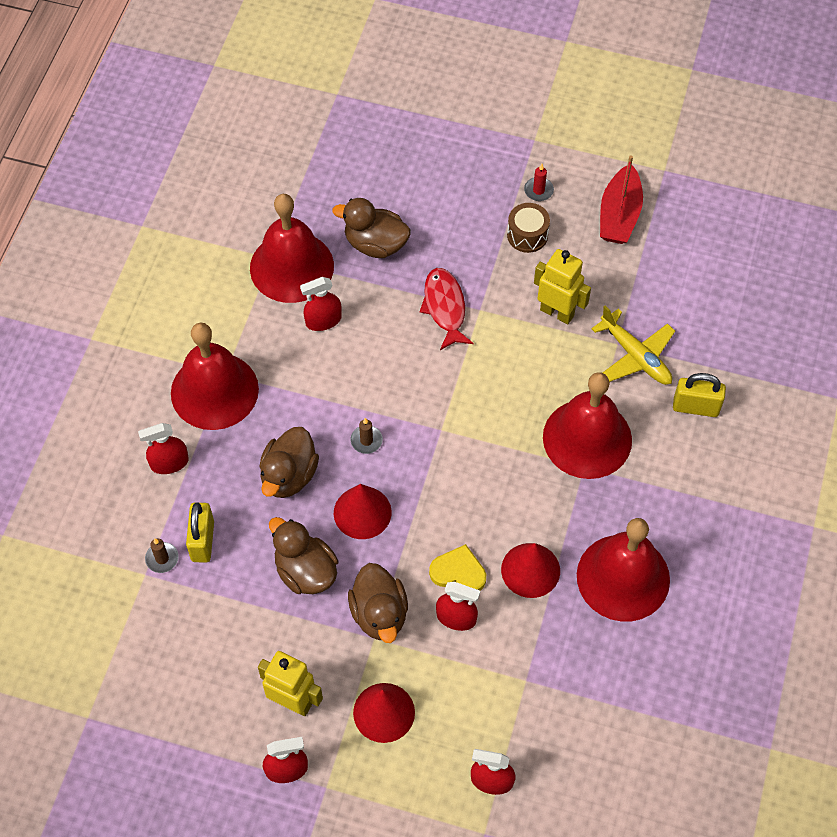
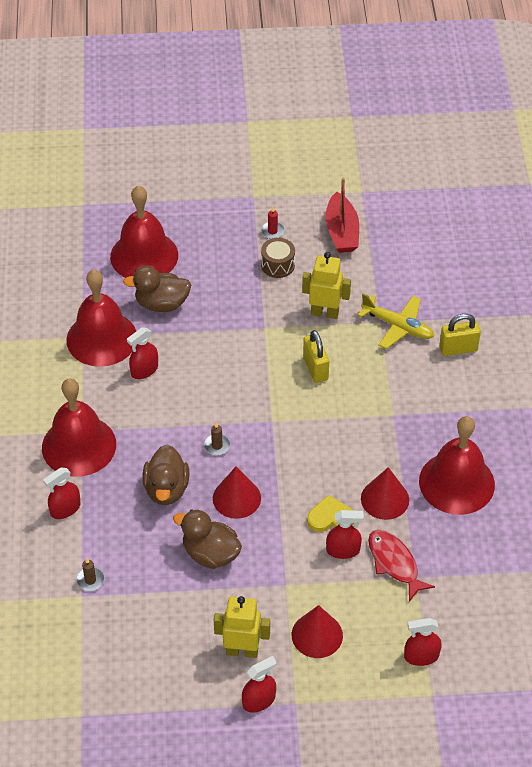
camera: 20 degrees left, 10 degrees down
(202, 541) = (118, 557): yellow padlock -> yellow padlock (315, 369)
(379, 614) = (282, 566): brown duck -> none
(445, 307) = (236, 334): red fish -> red fish (394, 563)
(587, 438) = (387, 394): red bell -> red bell (144, 256)

